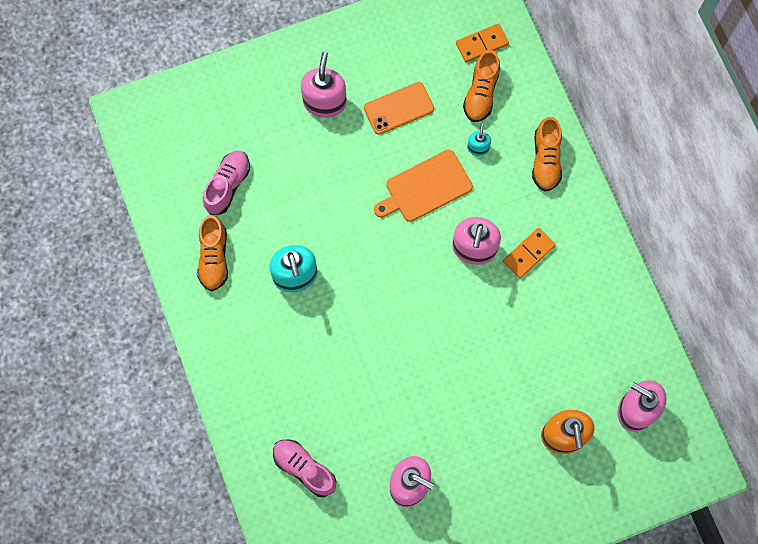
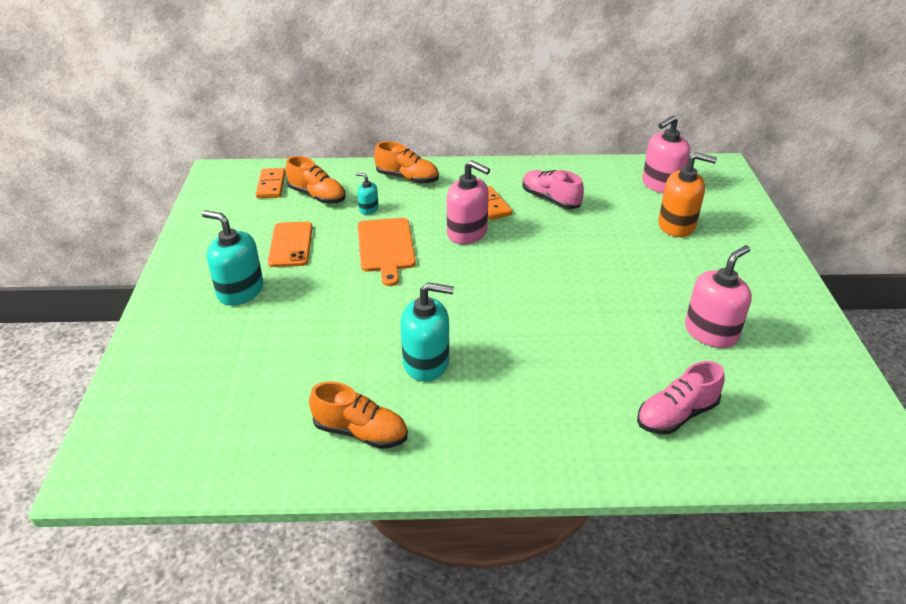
camera: 70 degrees left, 35 degrees down
(228, 185) = (275, 394): pink shoe -> pink shoe (550, 199)
(324, 102) = (240, 291): pink soap dispenser -> turquoise soap dispenser

